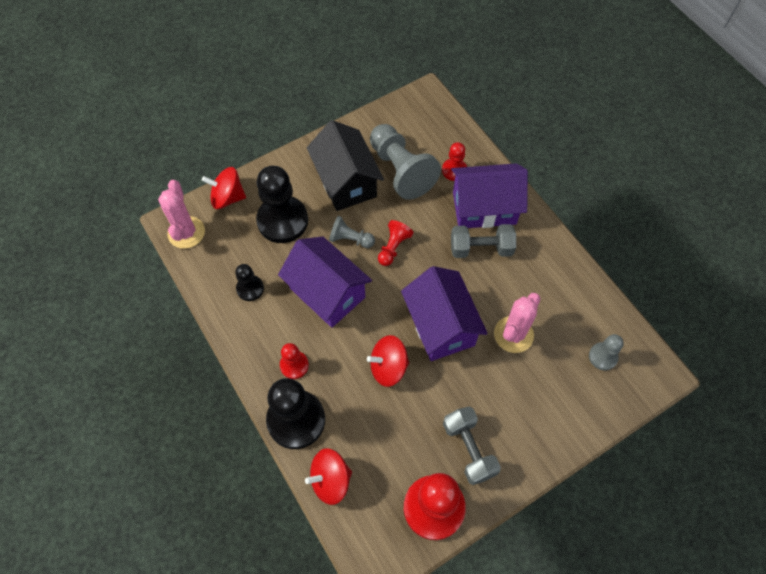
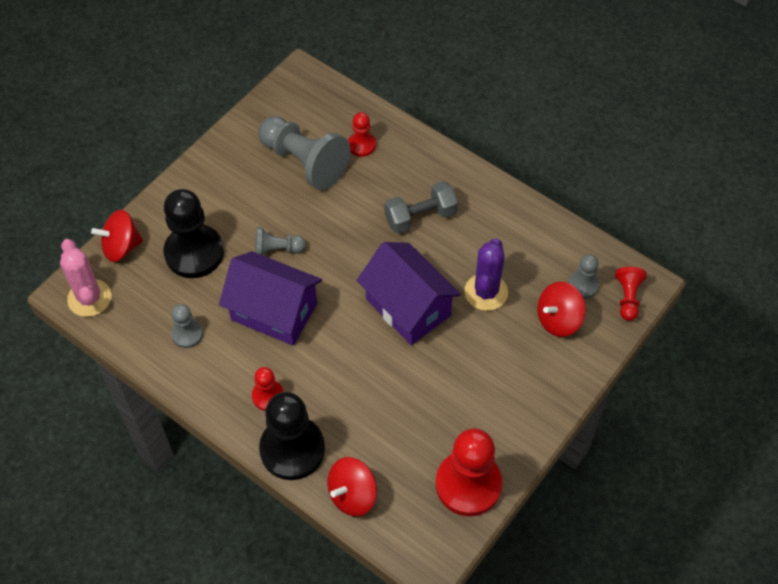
camera: 20 degrees left, 5 degrees down
(250, 288) = (187, 334): black pawn -> grey pawn
(346, 182) = (248, 191): black house -> none
(388, 367) = (369, 366): red spinning top -> red spinning top (558, 319)
(393, 247) = (327, 244): red pawn -> red pawn (627, 298)
(469, 449) = (482, 417): grey dumbbell -> none
(484, 208) = (408, 174): purple house -> none
(513, 334) = (486, 292): pink cactus -> purple cactus

